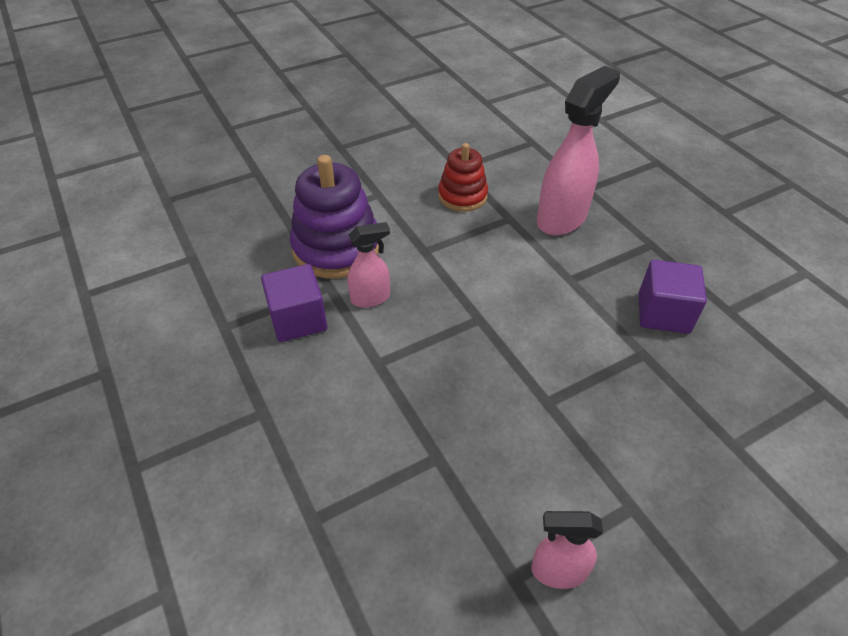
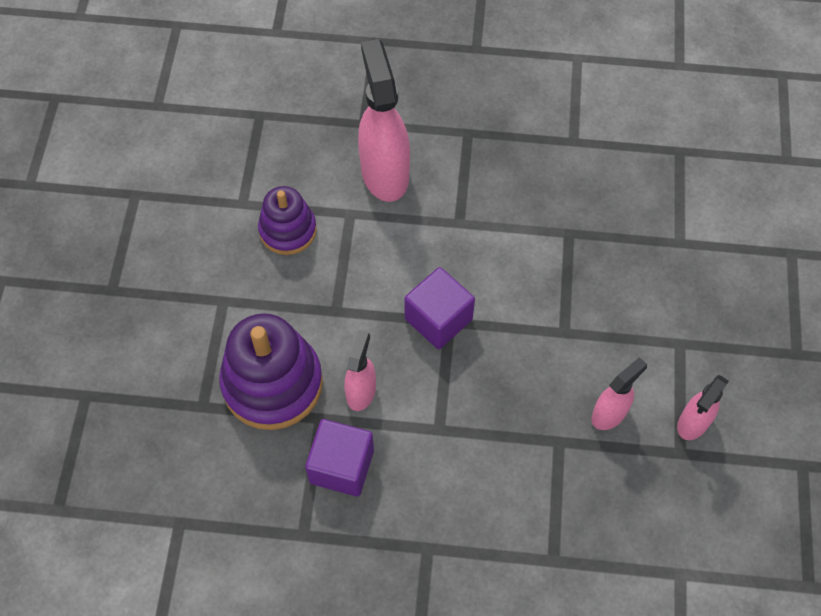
camera: 55 degrees left, 15 degrees up
(462, 196) = (288, 230): red stacking toy -> purple stacking toy
(500, 484) = (609, 413): none -> pink spray bottle
(663, 313) = (543, 187): purple cube -> purple cube (438, 319)

